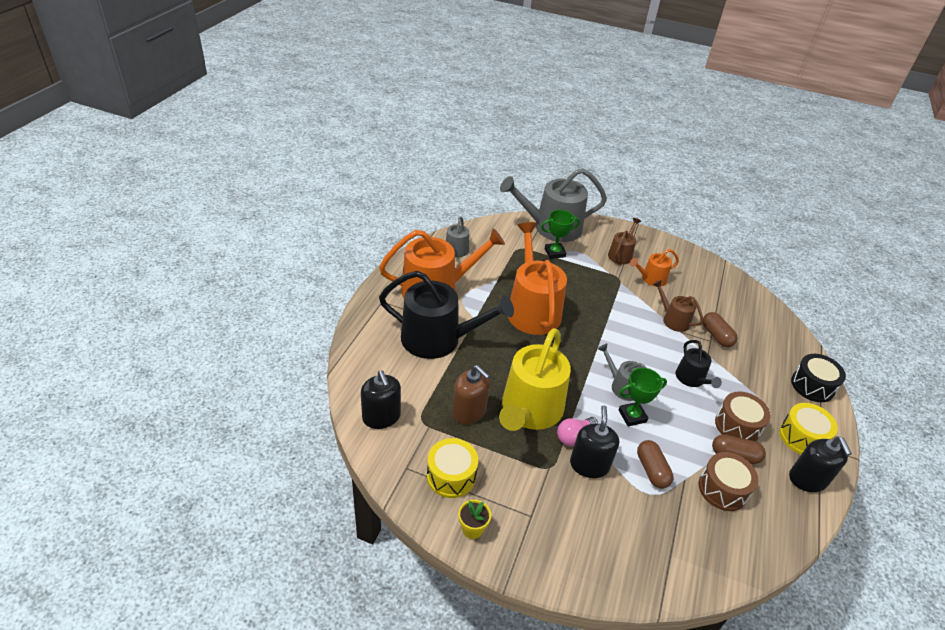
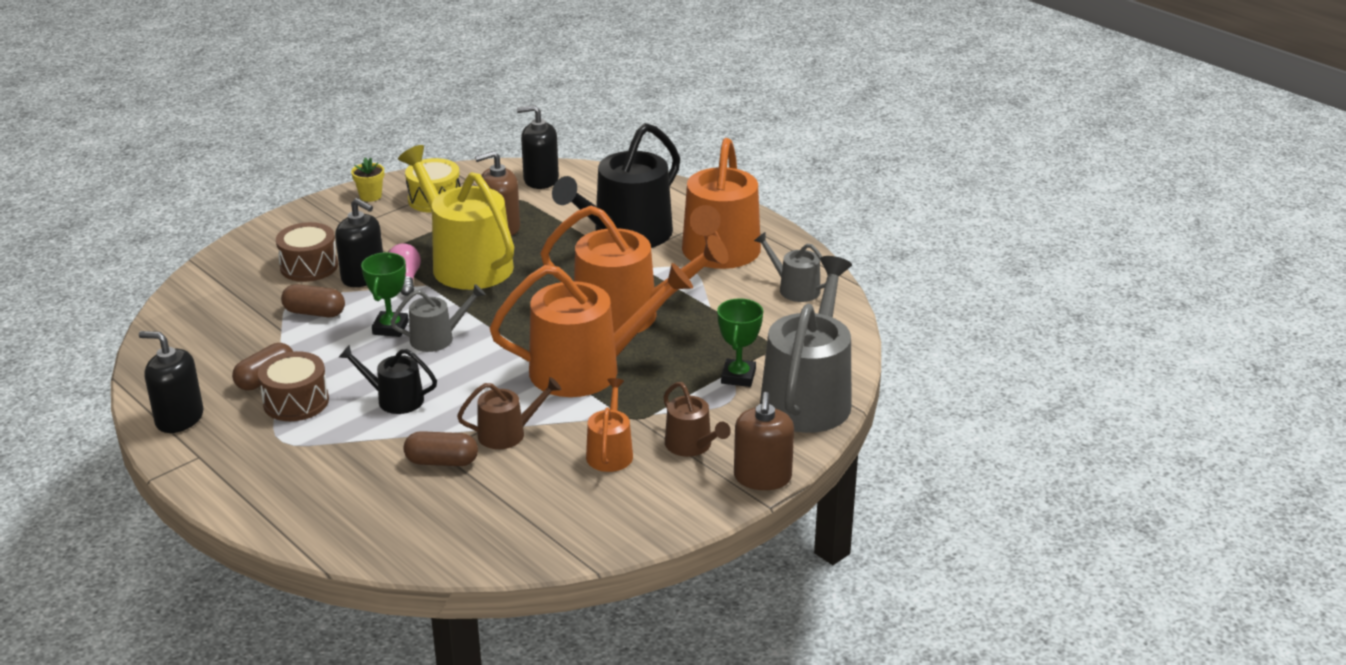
camera: 120 degrees right, 10 degrees down
(595, 309) = (586, 369): none -> orange watering can
(622, 229) = (762, 477): none -> brown soap dispenser
(722, 489) = (242, 349): brown drum -> brown drum (309, 266)
(802, 437) = (225, 448): yellow drum -> none
(812, 386) = (275, 508): black drum -> none

